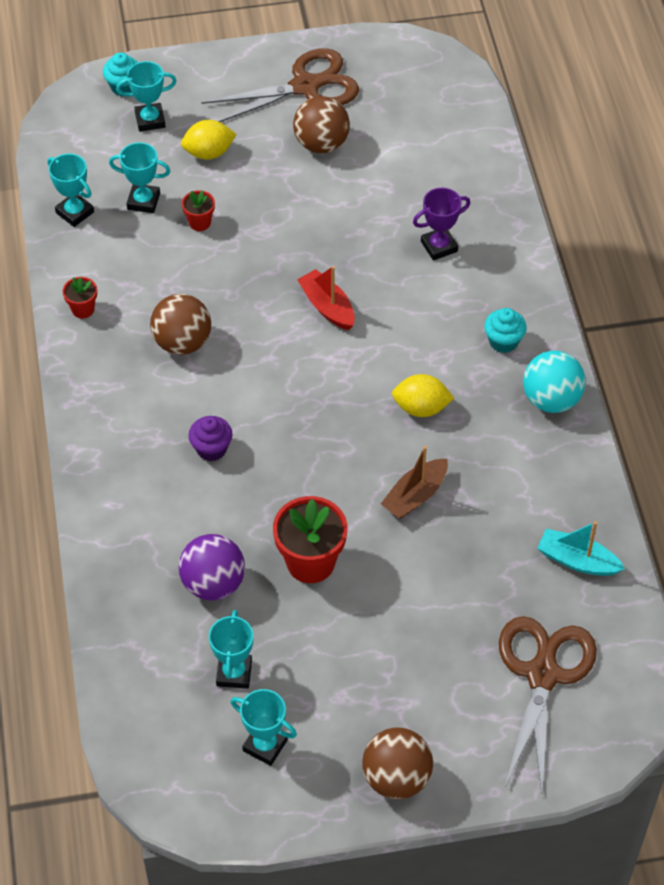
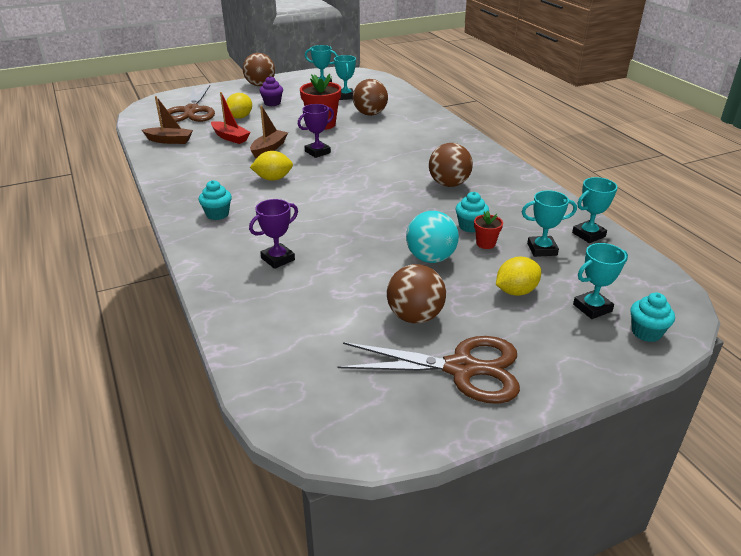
camera: 165 degrees right, 20 degrees down
(75, 212) = (588, 234): turquoise trophy -> turquoise trophy turned 60 degrees counterclockwise
(83, 309) = (529, 189): red flower pot -> none
(201, 254) = (470, 226): none -> turquoise cupcake
(211, 449) = (399, 149): purple cupcake -> purple cupcake (272, 103)
(213, 583) = (370, 114): purple ball -> brown ball
(305, 86) = (461, 368): brown scissors -> brown scissors turned 135 degrees counterclockwise
(327, 307) = (357, 213): red boat -> red boat (230, 137)
(341, 468) = (317, 152): none -> purple trophy
(452, 625) = (240, 117): none -> yellow lemon
(551, 399) = (181, 193): turquoise ball -> turquoise ball (430, 258)
(577, 560) = (169, 140): turquoise boat -> brown boat

